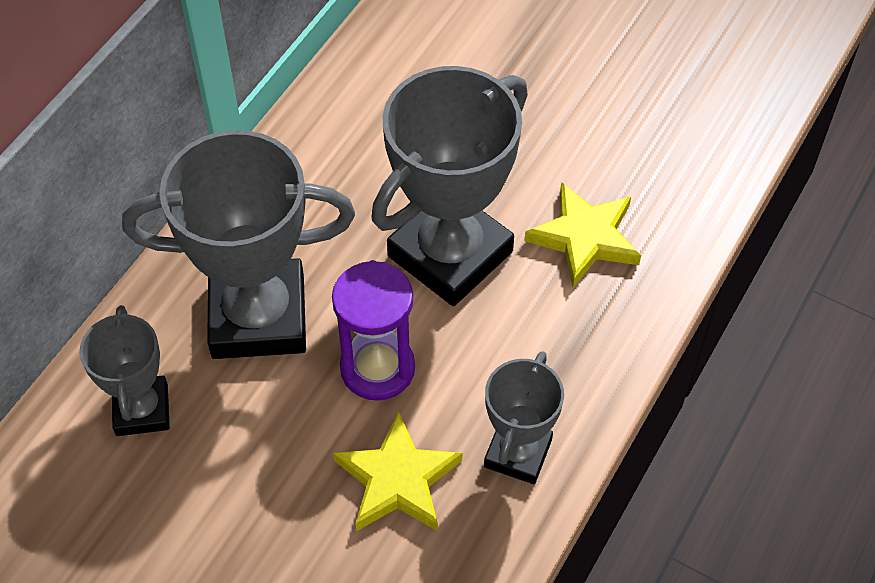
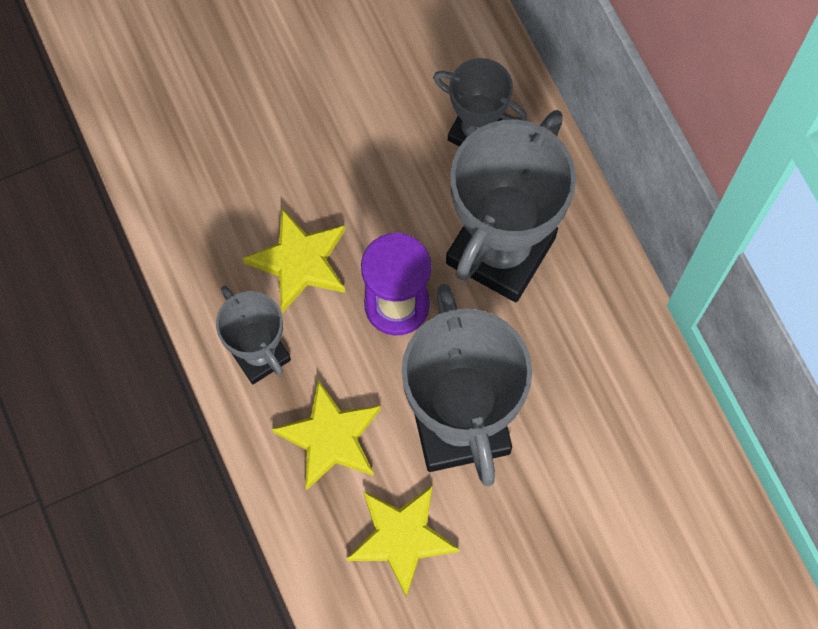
camera: 125 degrees right, 15 degrees up
(546, 343) = (330, 438): none -> yellow star

